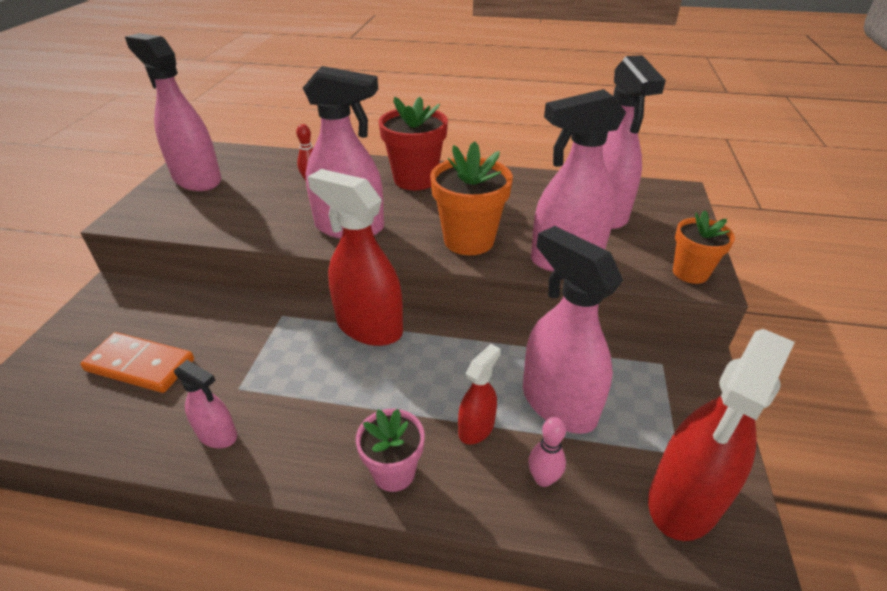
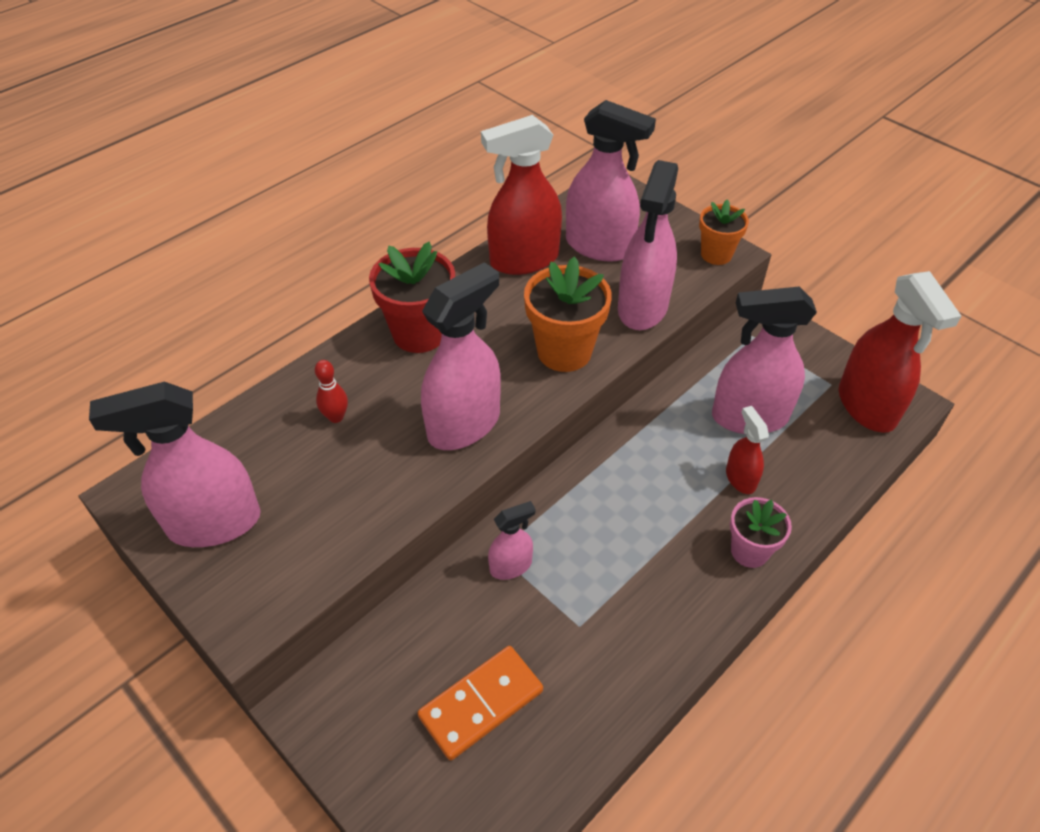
camera: 55 degrees left, 10 degrees up
(217, 435) = (629, 661): pink spray bottle -> pink spray bottle (511, 566)
(369, 327) = (570, 491): red spray bottle -> red spray bottle (524, 260)
(543, 479) = (808, 467): pink bowling pin -> none

